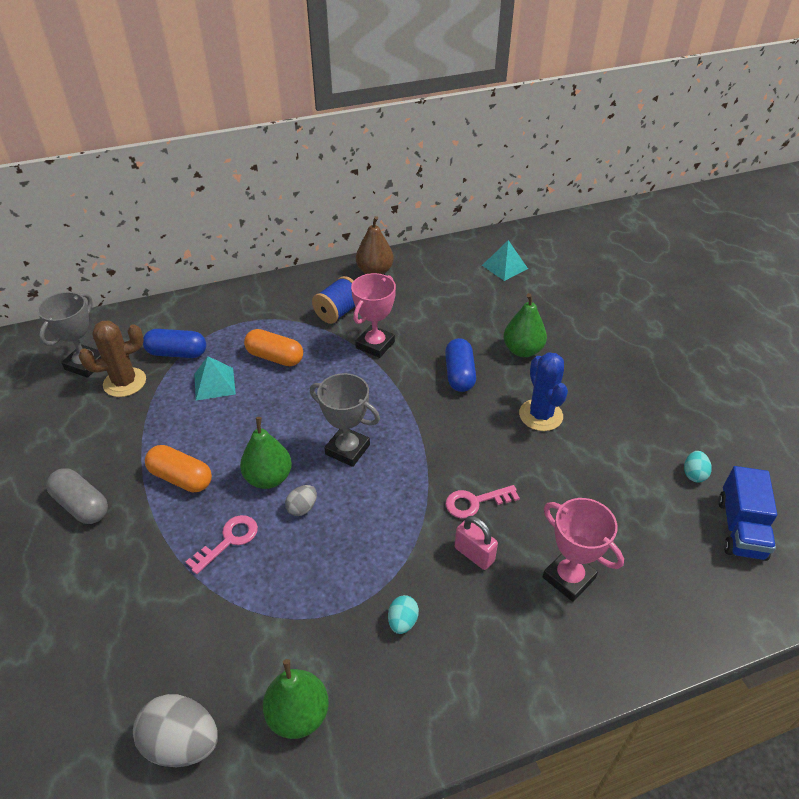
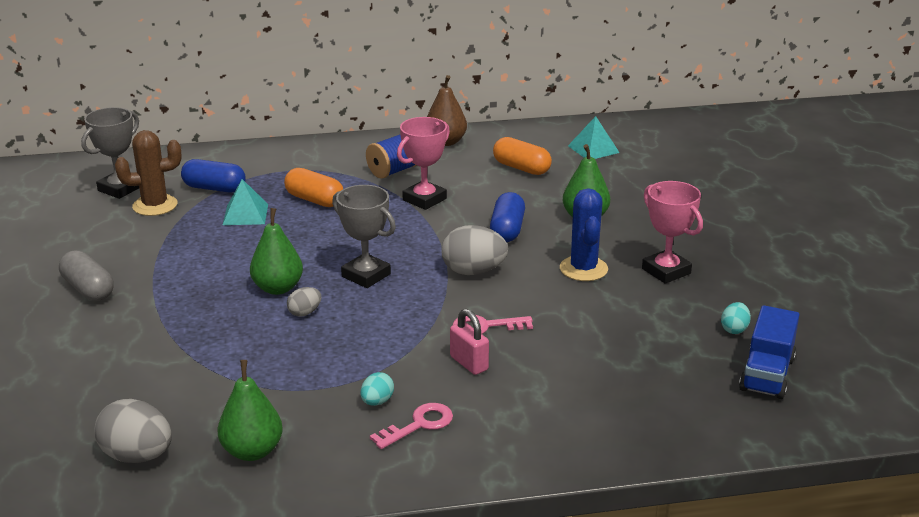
camera: 10 degrees right, 15 degrees down
(181, 478) = (190, 280): orange capsule -> orange capsule (521, 168)
(229, 540) = (223, 328): pink key -> pink key (419, 425)
(444, 431) = (473, 271): none -> grey egg
(568, 578) = (561, 390): pink trophy -> pink trophy (666, 271)

